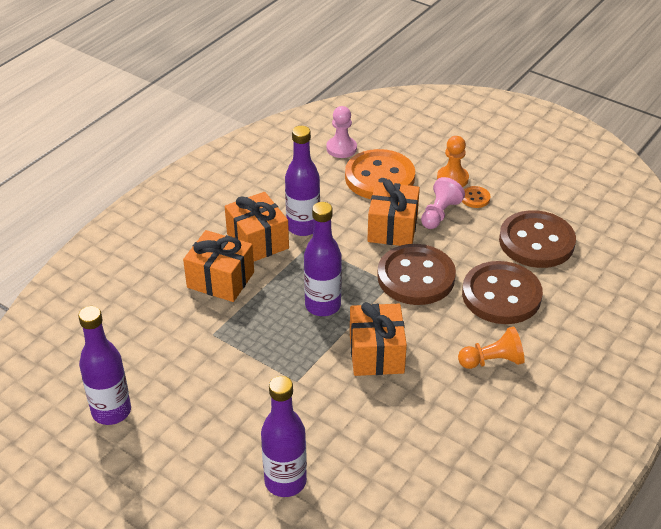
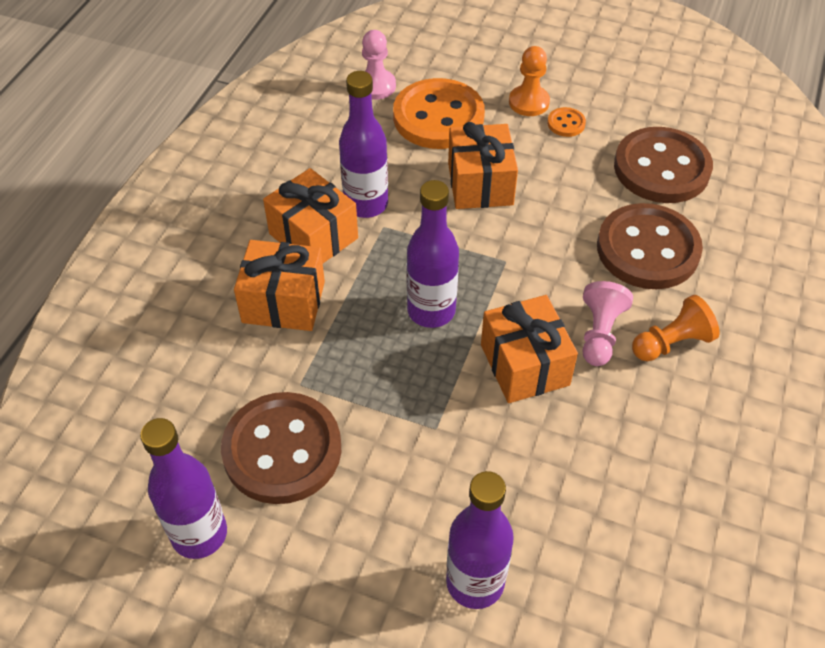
camera: 15 degrees left, 10 degrees up
(416, 277) = (534, 246): brown button -> brown button (282, 450)
(439, 214) = (531, 153): pink pawn -> pink pawn (600, 333)

